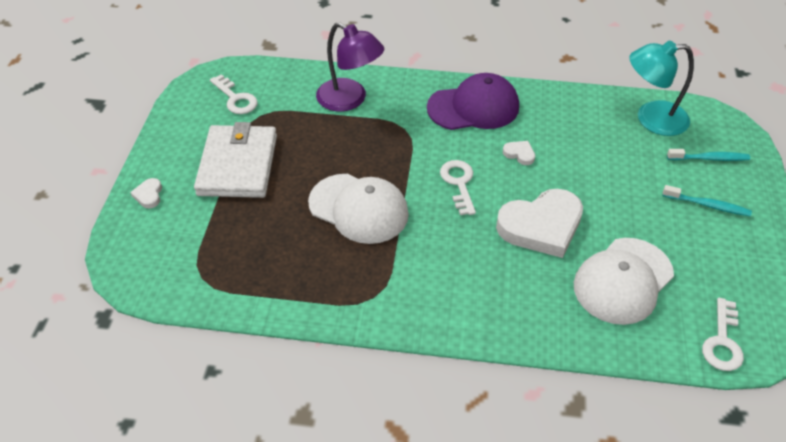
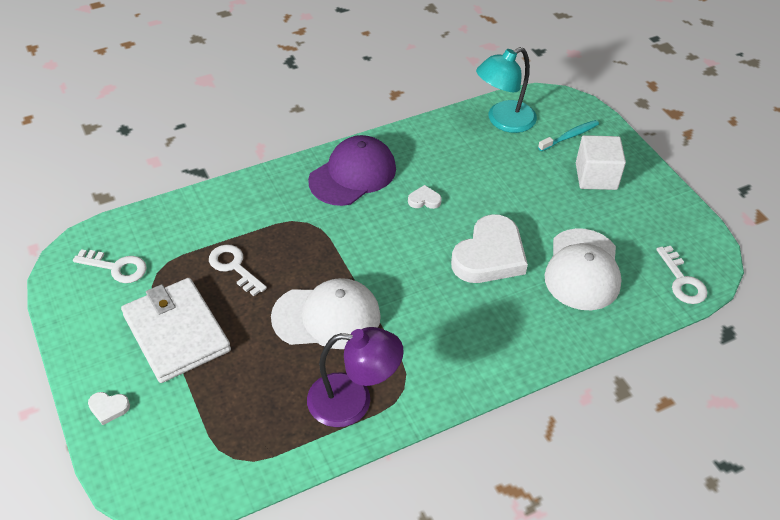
camera: 35 degrees left, 0 degrees up
(149, 195) = (108, 408): white heart -> white heart turned 45 degrees counterclockwise
(350, 100) = (234, 217): purple lamp -> purple lamp (353, 401)
(459, 183) = (395, 251): white key -> white key (234, 267)
(707, 205) = (596, 176): turquoise toothbrush -> white cube

